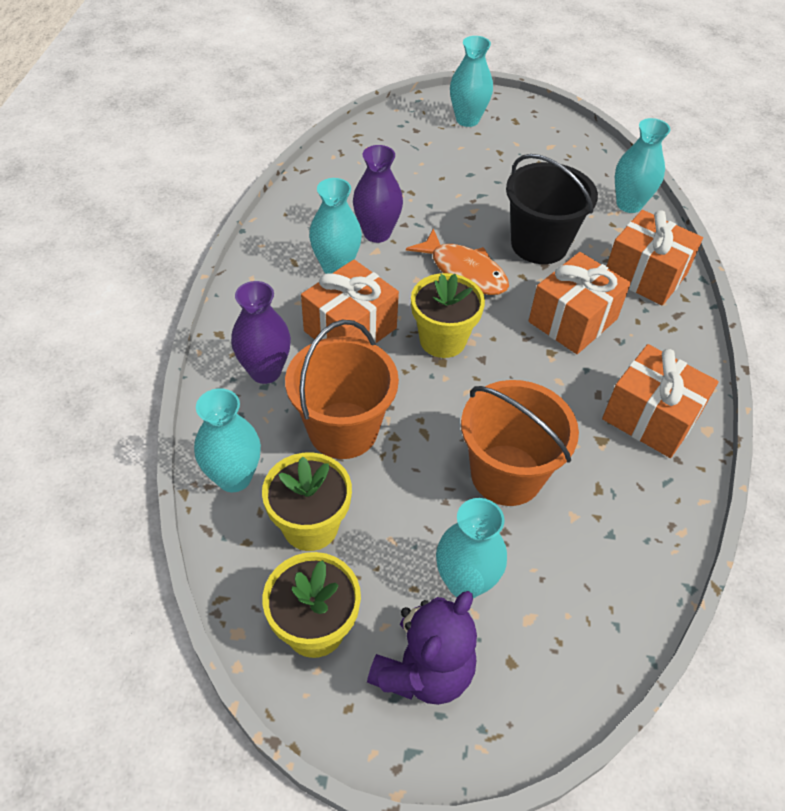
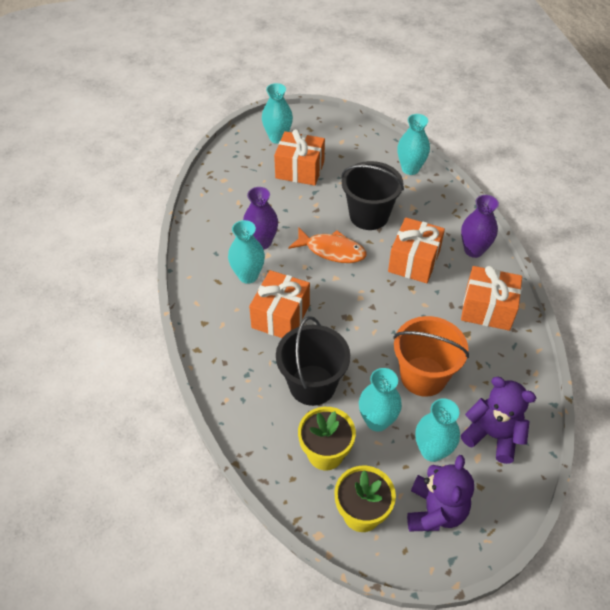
camera: 20 degrees left, 0 degrees up
(234, 477) = (262, 441): turquoise vase -> turquoise vase (377, 421)
(265, 371) = (242, 364): purple vase -> purple vase (473, 250)
(343, 430) = (312, 385): orange bucket -> black bucket
(442, 340) = (342, 303): yellow flower pot -> none
(569, 596) = (492, 435): none -> purple teddy bear
(645, 275) = (442, 215): orange gift -> orange gift (300, 170)

